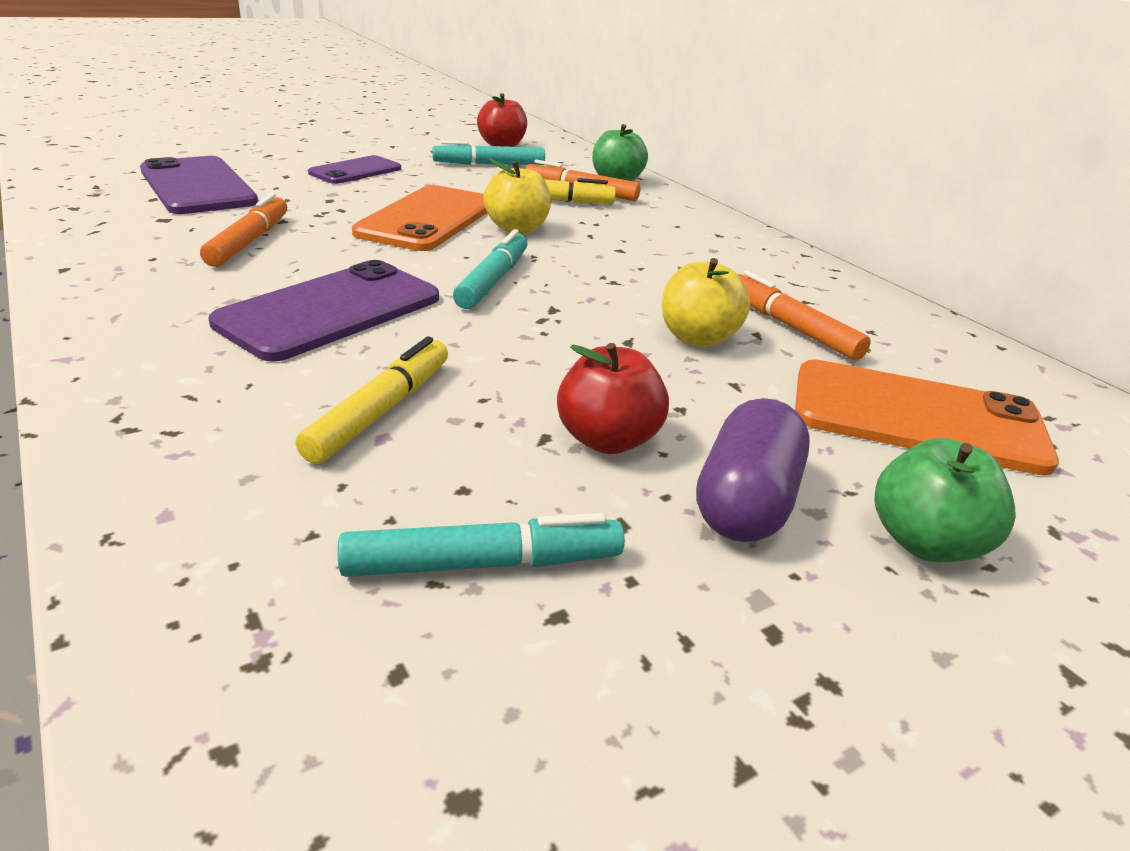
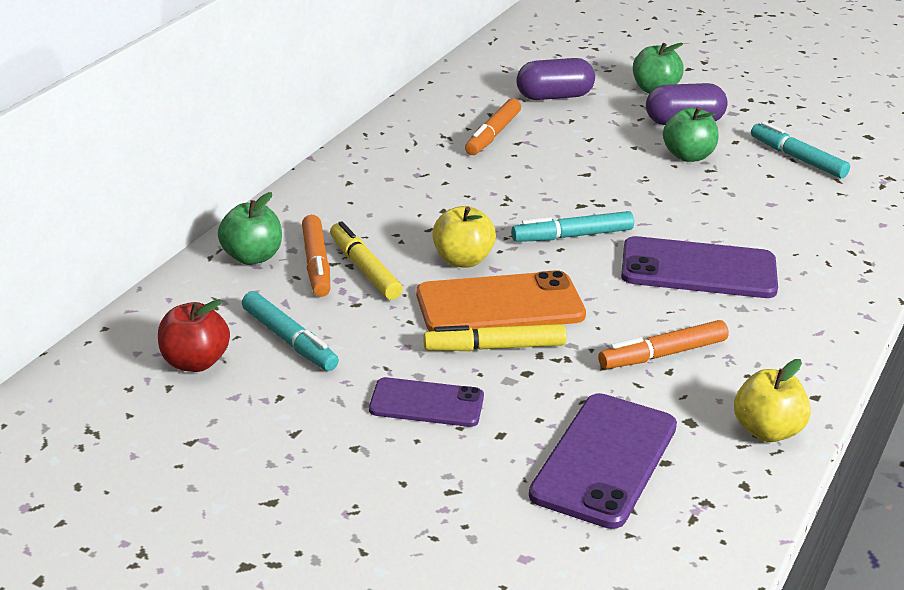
camera: 120 degrees left, 0 degrees up
(380, 411) = (756, 212): yellow marker -> yellow marker (495, 348)
(607, 440) = (688, 156): red apple -> green apple
(697, 338) = (551, 156): yellow apple -> yellow apple (767, 431)
(916, 417) = (554, 97): orange phone -> purple capsule

